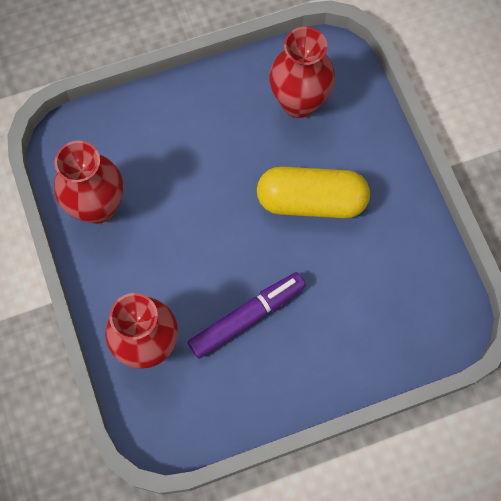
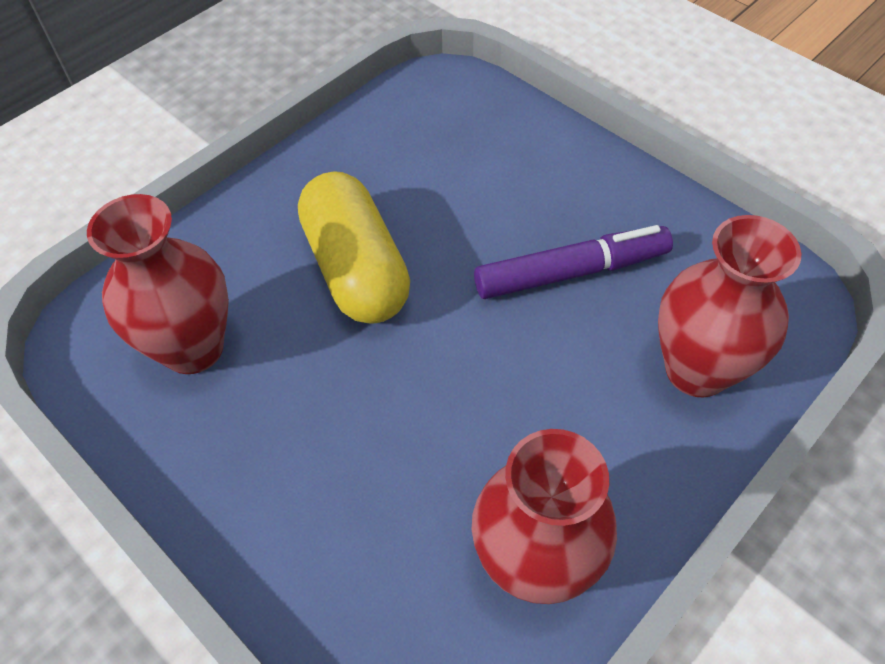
camera: 115 degrees left, 15 degrees down
(247, 317) = (571, 272): purple marker -> purple marker turned 135 degrees clockwise

